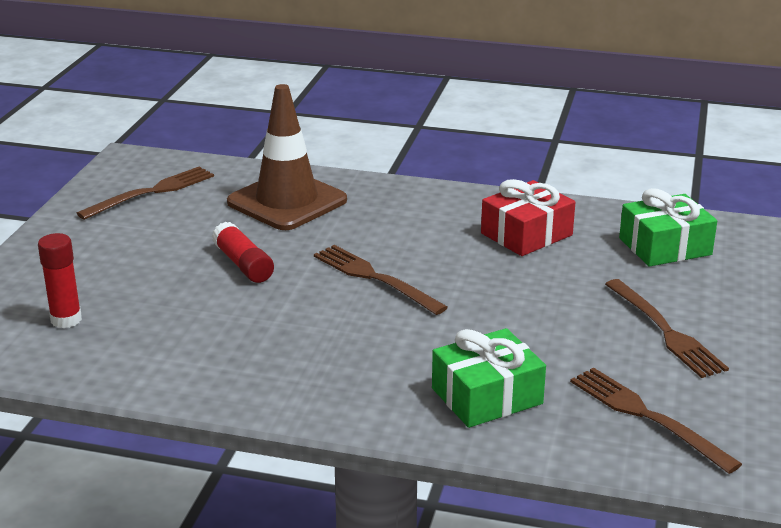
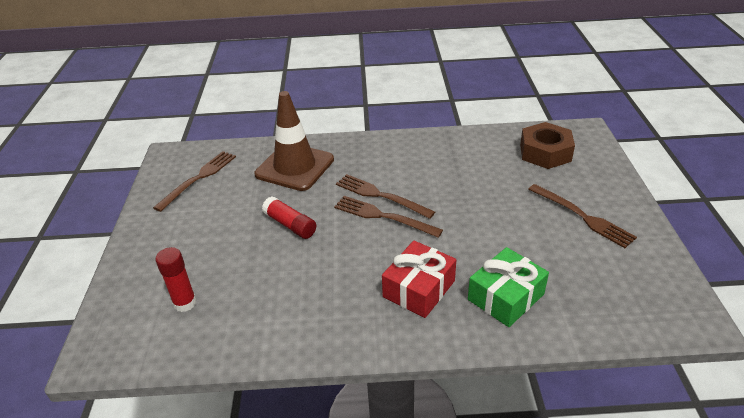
camera: 15 degrees left, 10 degrees up
(526, 234) = (459, 161): red gift -> red gift (419, 289)
(645, 416) = (610, 287): brown fork -> brown fork (379, 195)
(665, 246) = (545, 152): green gift -> brown nut

